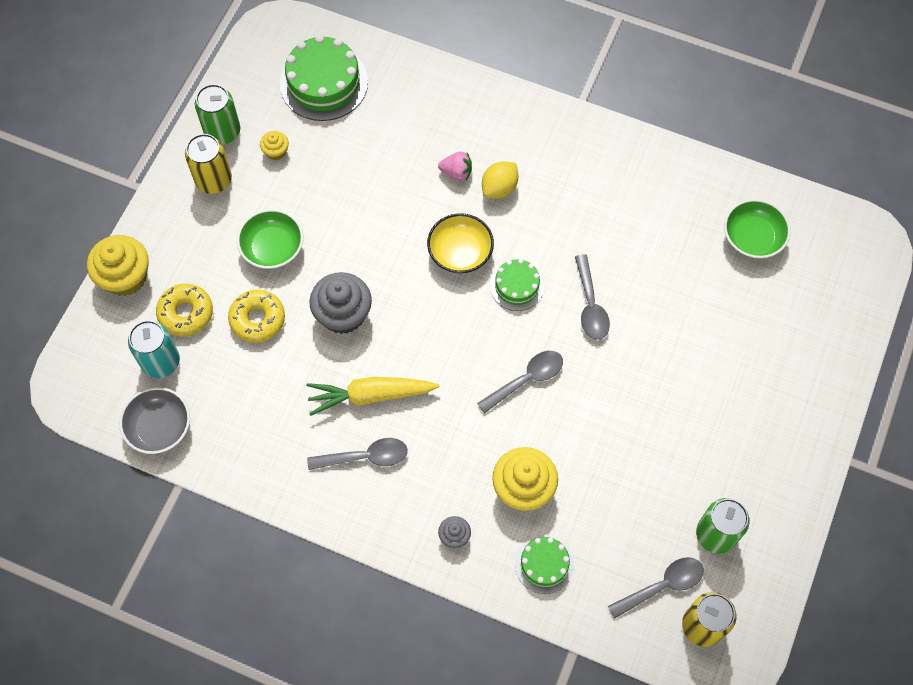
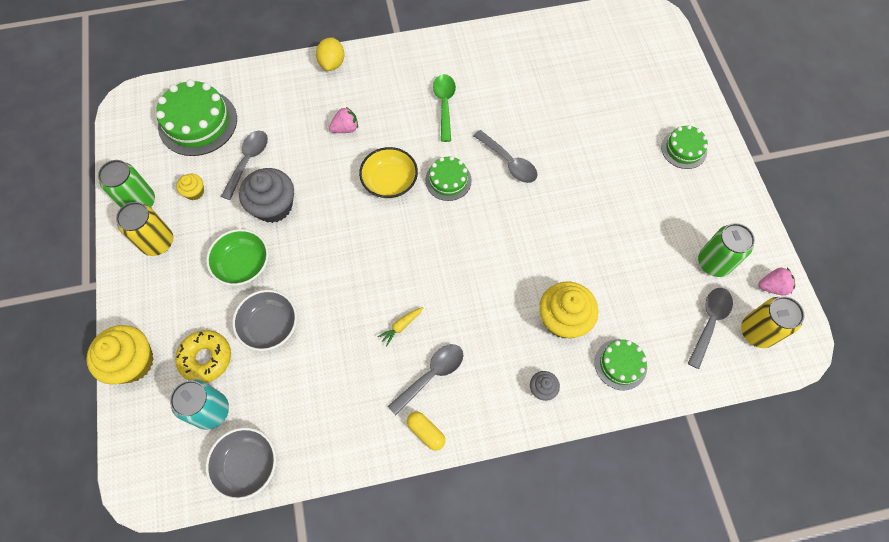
camera: 35 degrees left, 0 degrees up
(257, 319) = (269, 325): yellow donut -> grey bowl
(324, 502) = (426, 432): none -> yellow capsule
(343, 314) = (335, 279): grey cupcake -> grey cupcake (273, 206)
(371, 396) = (401, 326): yellow carrot -> yellow carrot, size x0.45
(499, 188) = (384, 121): yellow lemon -> yellow lemon (332, 63)
(526, 379) = (505, 240): grey spoon -> grey spoon (248, 161)
(571, 207) = (444, 105): none -> green spoon
(752, 238) = (578, 56): green bowl -> none
(756, 596) = (772, 286): none -> pink strawberry
(783, 405) = (684, 149): none -> green cake

